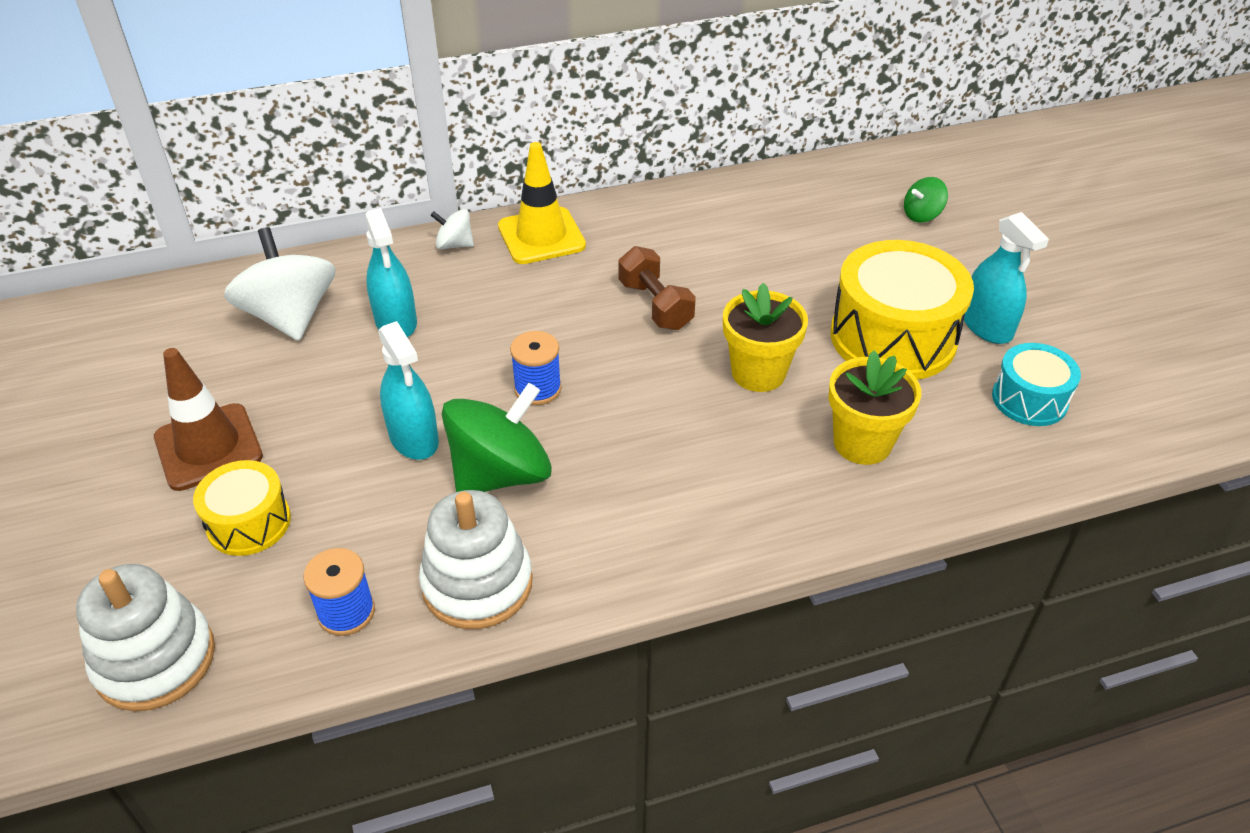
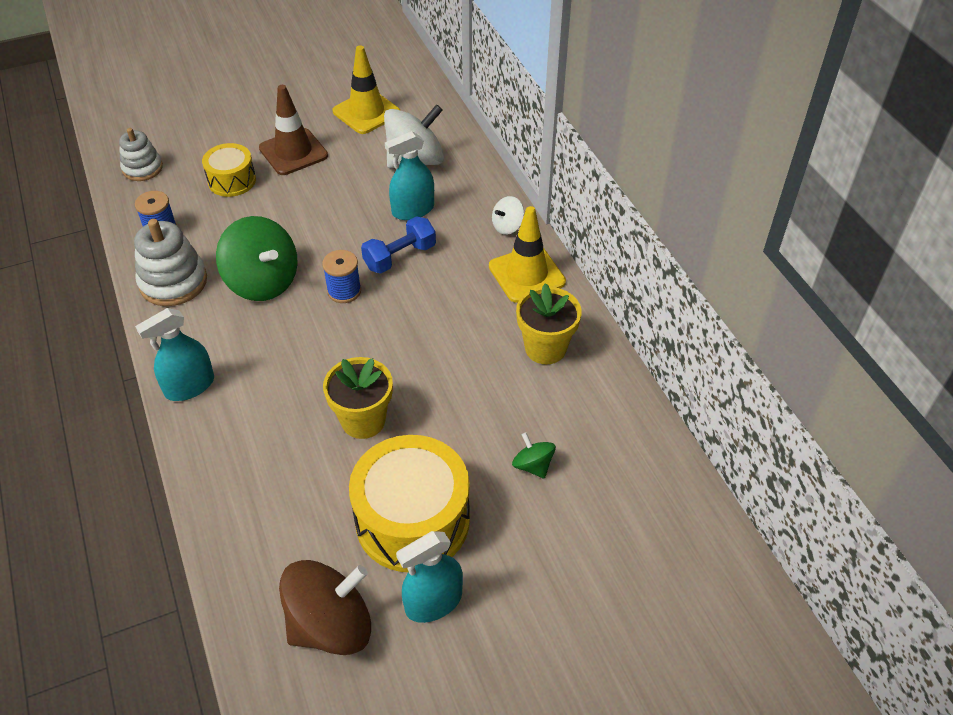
camera: 85 degrees right, 5 degrees up
(149, 363) = (366, 112): none -> yellow traffic cone
(155, 660) = (142, 168): white stacking toy -> white stacking toy, size x0.66
(414, 438) = (297, 236): turquoise spray bottle -> turquoise spray bottle (189, 386)
(454, 245) = (507, 226): white spinning top -> white spinning top turned 135 degrees counterclockwise
(485, 336) = (400, 257): none -> blue dumbbell
(655, 305) = (444, 351): brown dumbbell -> none
(862, 443) = (281, 489): yellow flower pot -> yellow flower pot (545, 348)
(922, 215) = (613, 562): green spinning top -> green spinning top (533, 465)
(1029, 399) = (331, 625): turquoise drum -> brown spinning top

